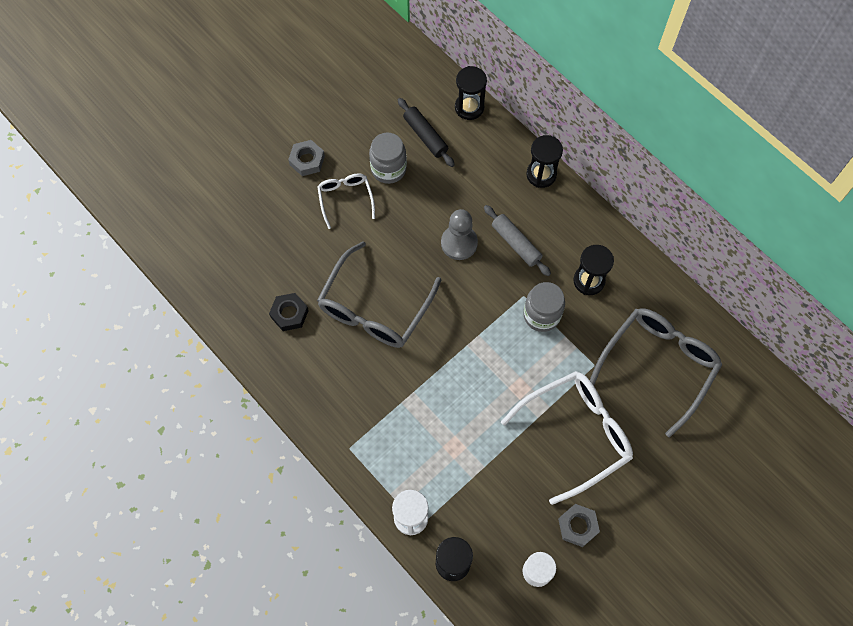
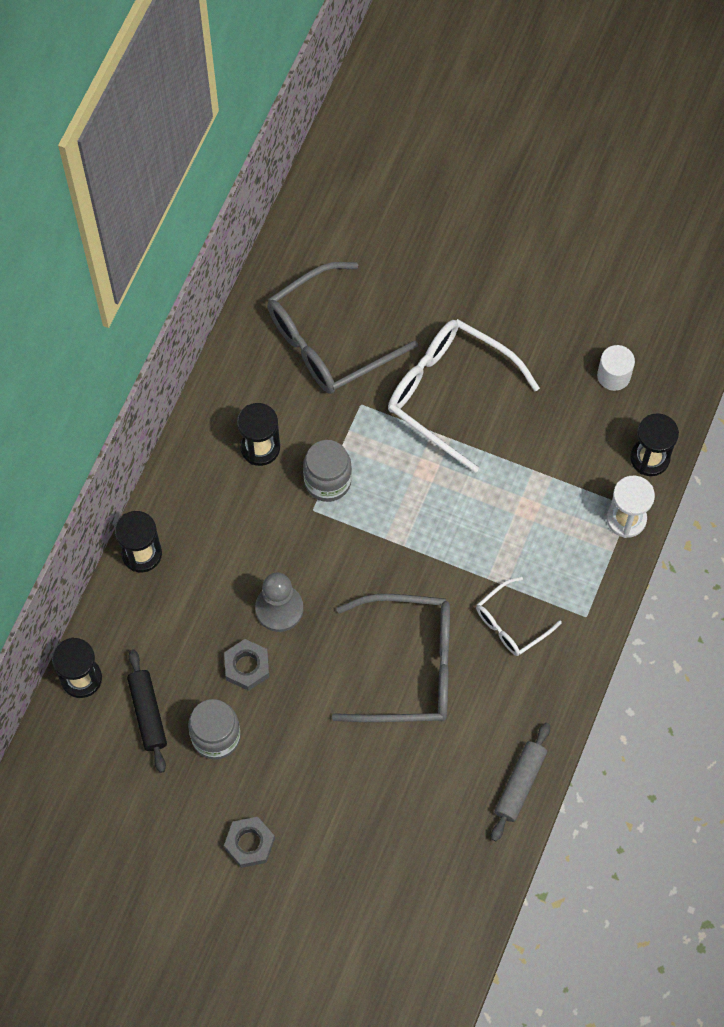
camera: 115 degrees left, 0 degrees up
(289, 314) = (464, 760): black nut -> none
(345, 198) = (281, 769): white glasses -> white glasses (511, 623)
(425, 136) = (147, 713): black rolling pin -> black rolling pin turned 45 degrees counterclockwise
(516, 243) = (249, 545): grey rolling pin -> grey rolling pin (520, 784)
(578, 526) = (547, 355): grey nut -> grey nut (247, 666)
(658, 365) = (328, 340): grey glasses -> grey glasses turned 45 degrees counterclockwise

